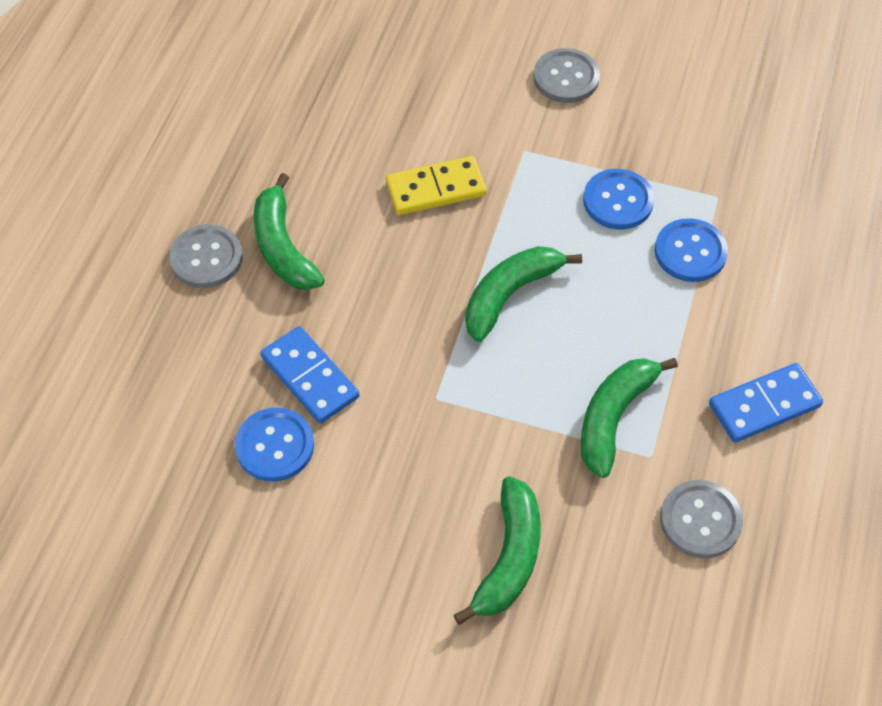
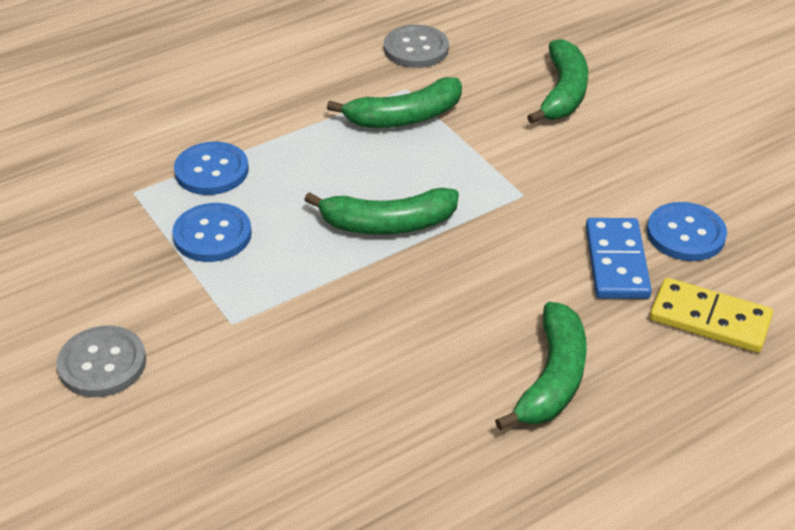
camera: 140 degrees left, 15 degrees down
(206, 258) = (640, 415): grey button -> none
(436, 189) = (353, 340): yellow domino -> yellow domino (710, 319)
(509, 558) = (563, 93): green banana -> green banana turned 135 degrees clockwise
(764, 405) = (296, 71): blue domino -> none

